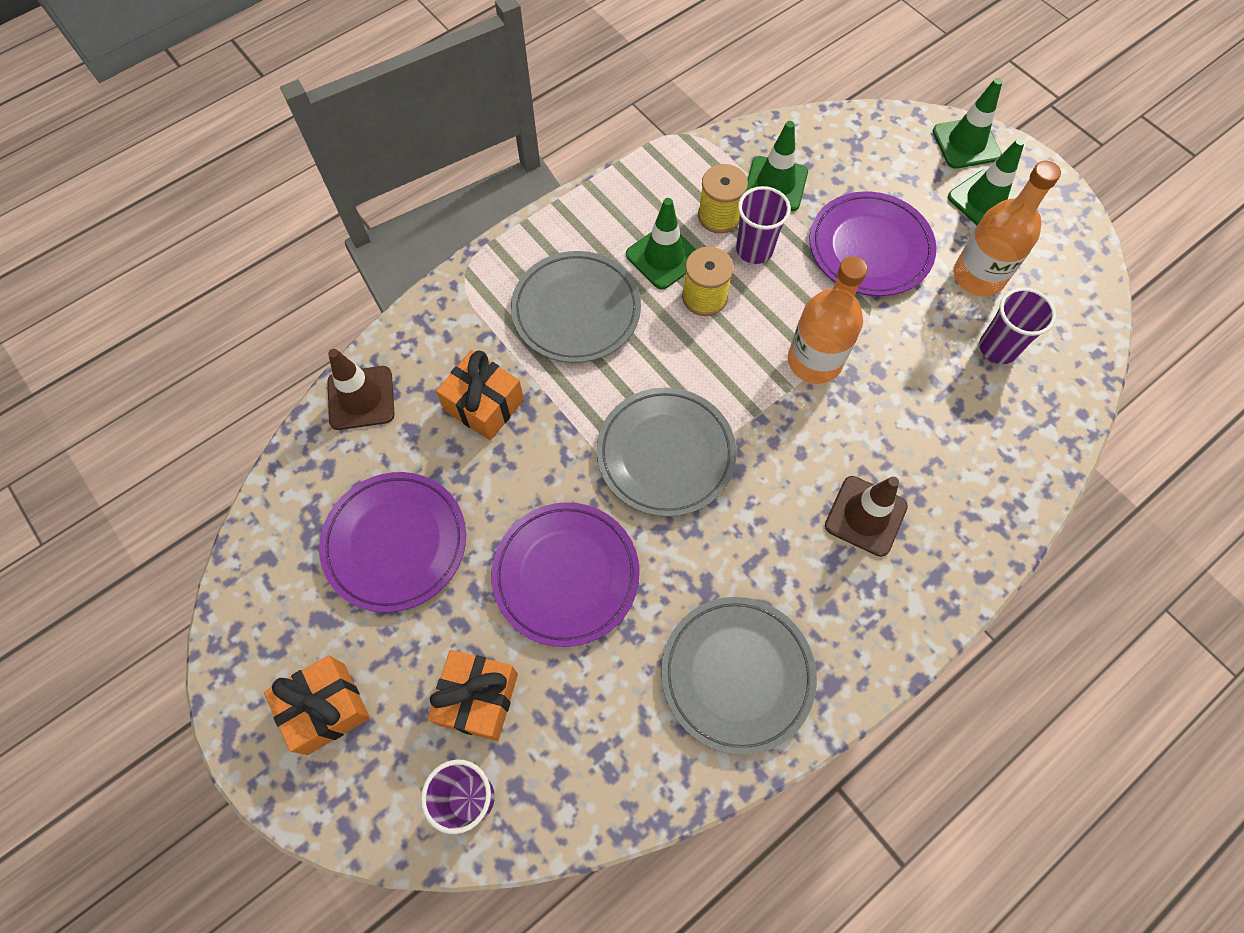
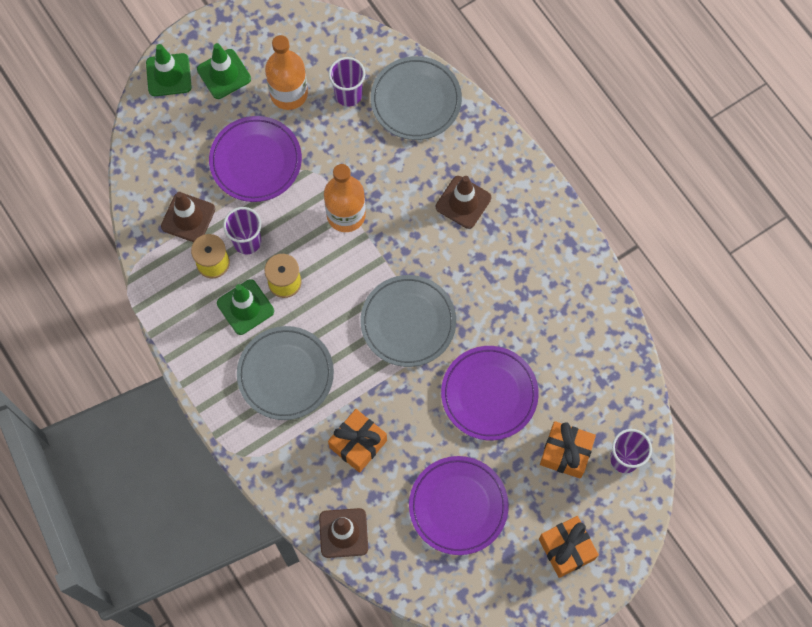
camera: 85 degrees left, 5 degrees up
(737, 675) = (560, 295): grey plate -> grey plate (416, 100)
(775, 184) = (188, 218): green traffic cone -> brown traffic cone

